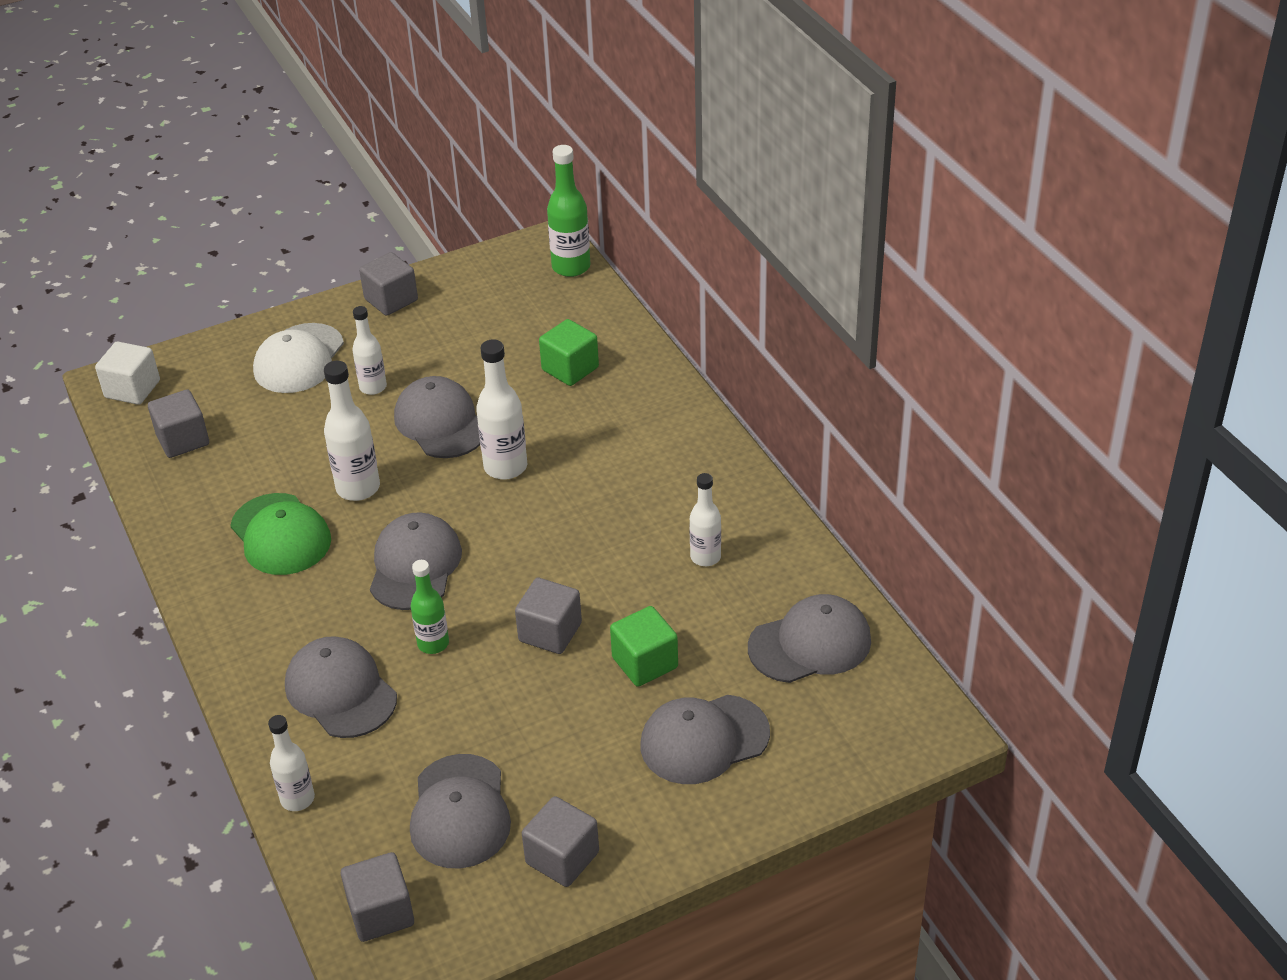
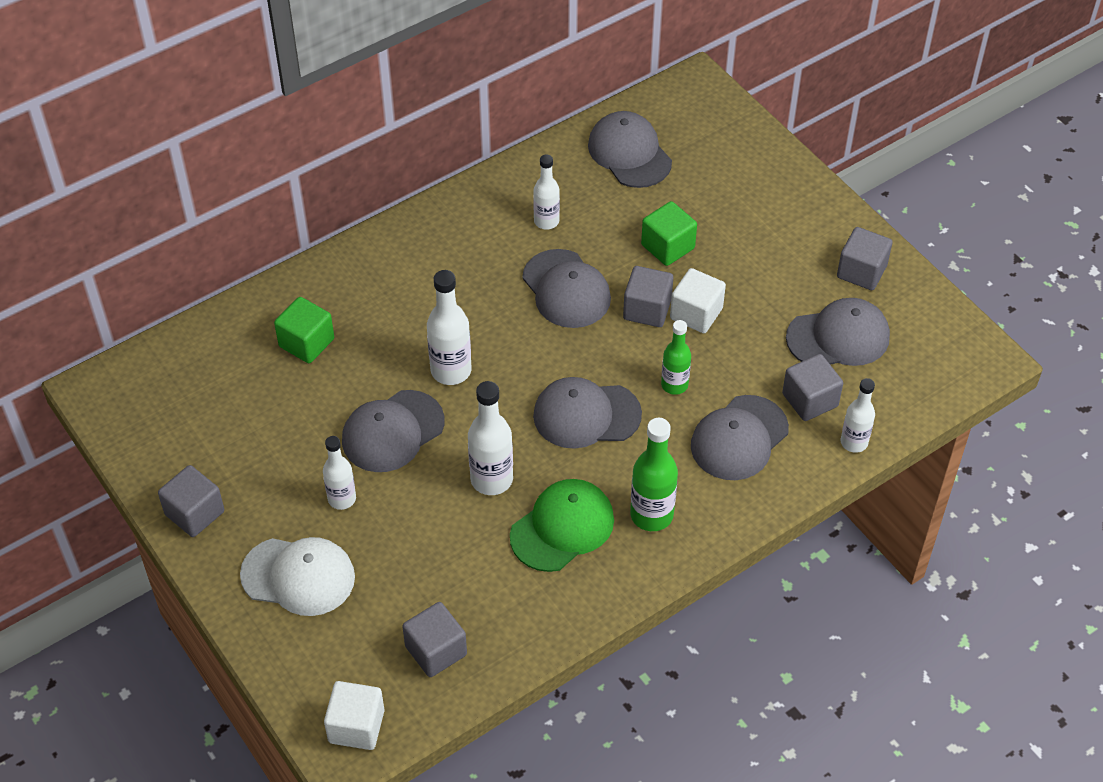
camera: 100 degrees left, 10 degrees up
(381, 913) = (939, 367): grey cube -> grey cube (810, 400)
(533, 676) = (696, 313): none -> white cube
(571, 267) = (140, 365): green bottle -> green bottle (651, 515)
(704, 739) = (735, 205): grey cap -> grey cap (566, 289)

